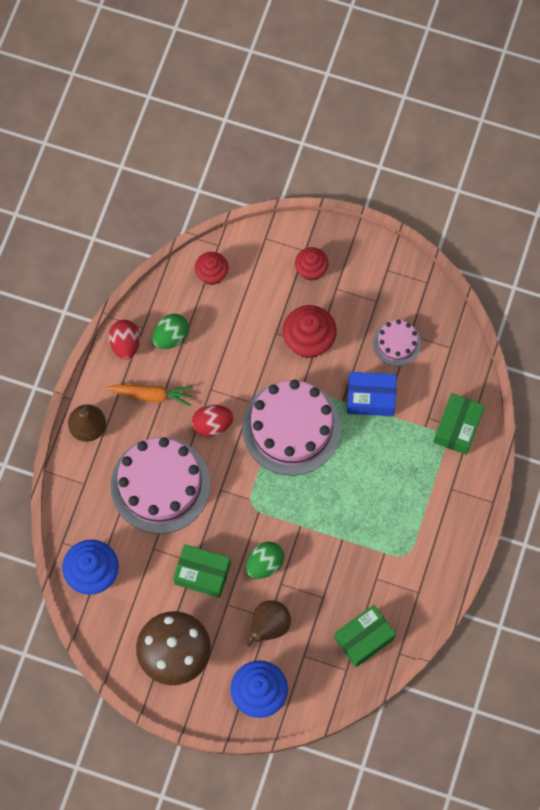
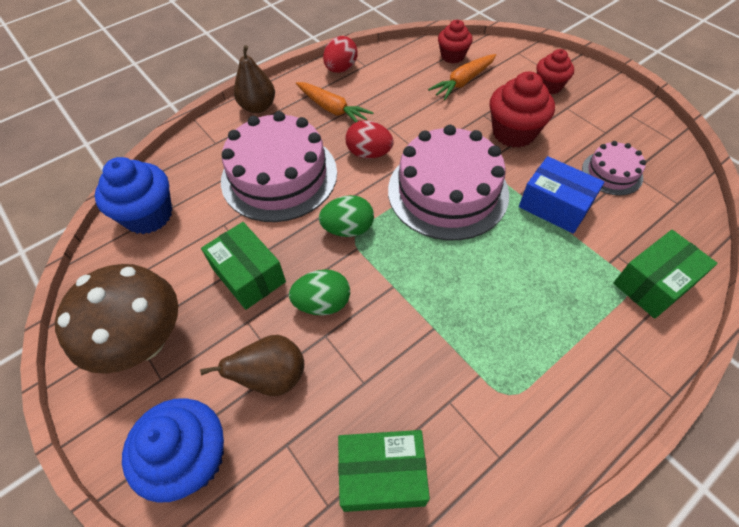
camera: 35 degrees right, 15 degrees down
(171, 337) = (384, 79): green egg -> green egg (348, 229)
(239, 303) = (463, 82): none -> orange carrot

